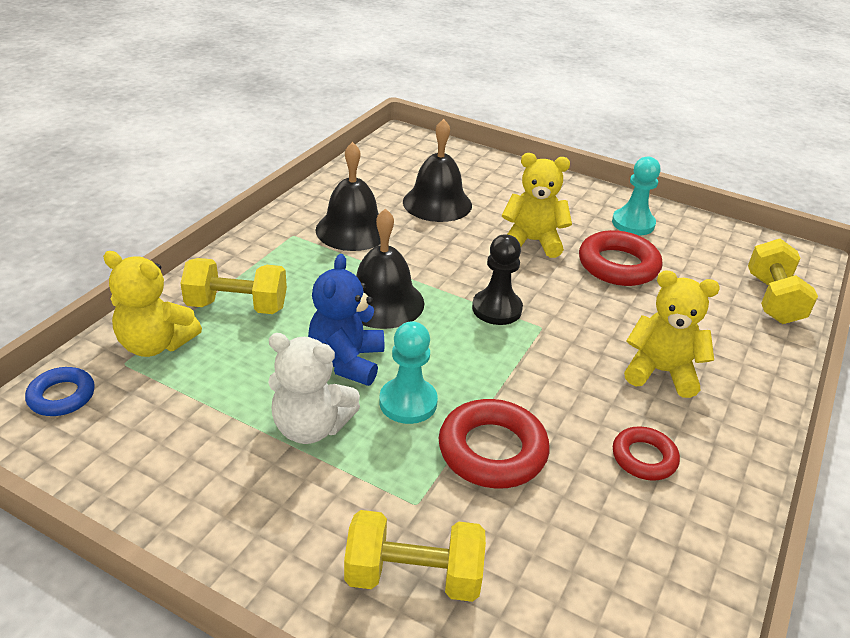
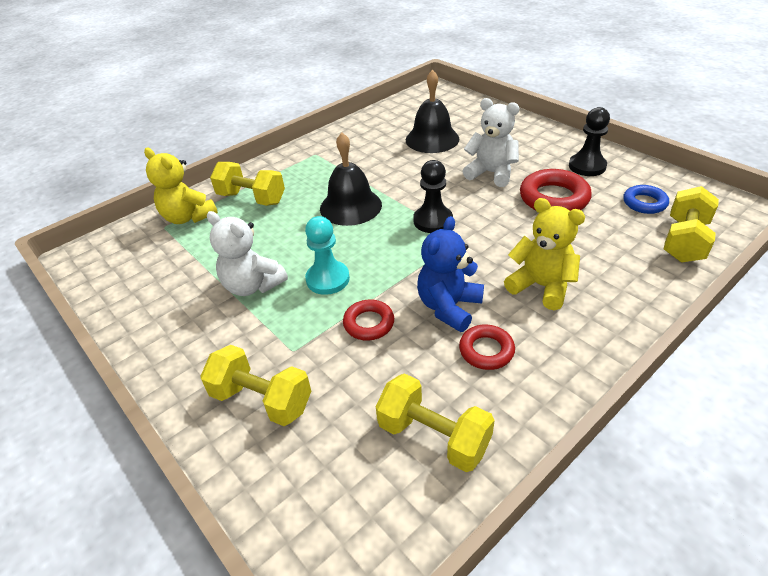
camera: 25 degrees right, 5 degrees up
(62, 396) = (118, 242): blue ring -> blue ring (644, 203)
(347, 361) = (302, 244): blue teddy bear -> blue teddy bear (449, 307)
(352, 230) = (358, 154): black bell -> none
(492, 450) = (369, 323): red ring -> red ring, size x0.60
(532, 241) = (491, 173): yellow teddy bear -> white teddy bear
(633, 223) = (587, 166): turquoise pawn -> black pawn
(643, 571) = (433, 436): none -> yellow dumbbell

